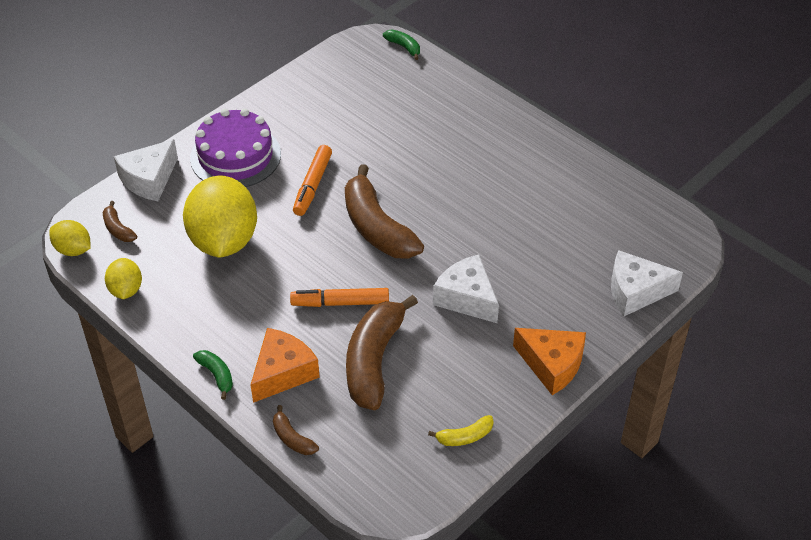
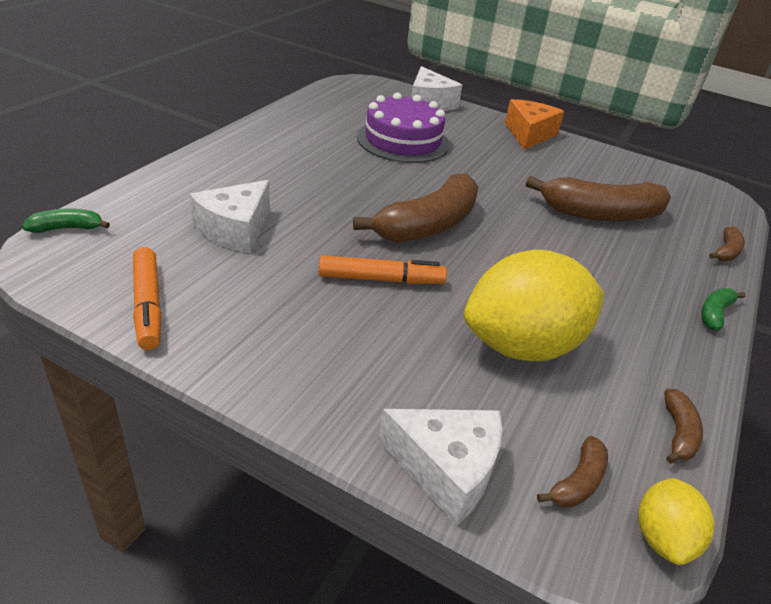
camera: 110 degrees left, 10 degrees down
(126, 290) = (678, 433): yellow lemon -> brown banana
(235, 156) = (349, 365): purple cake -> purple cake (403, 140)
(282, 372) = (665, 267): orange cheese -> none
(340, 303) = (549, 239): orange marker -> orange marker (148, 305)
(404, 47) = (67, 228): green banana -> green banana turned 45 degrees clockwise
(464, 437) = (631, 168): yellow banana -> none
(467, 298) = (488, 170): white cheese -> white cheese (235, 229)

